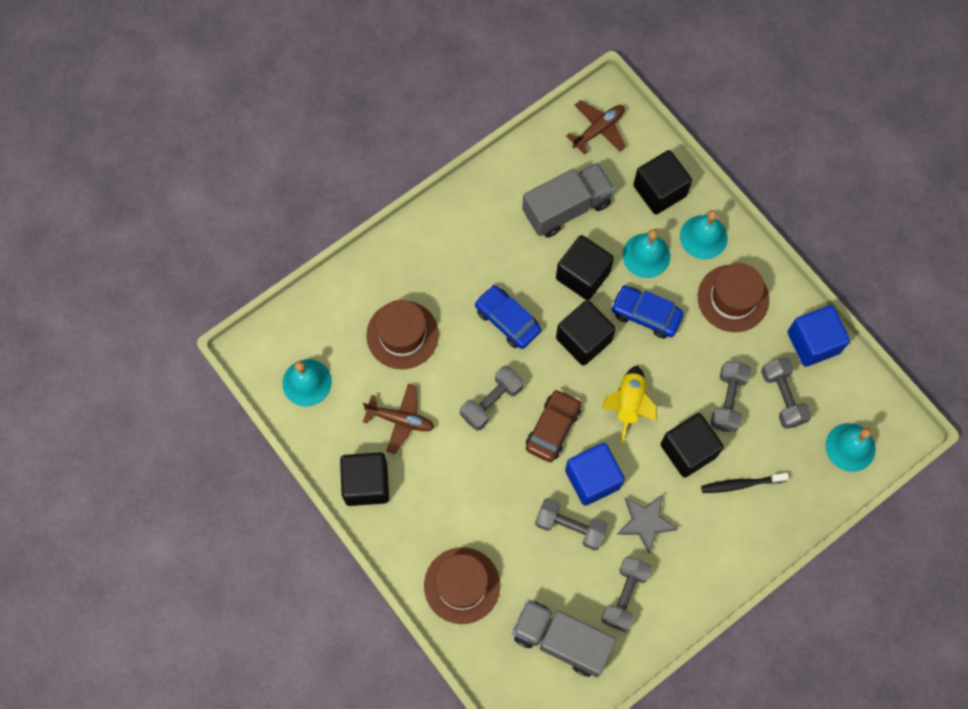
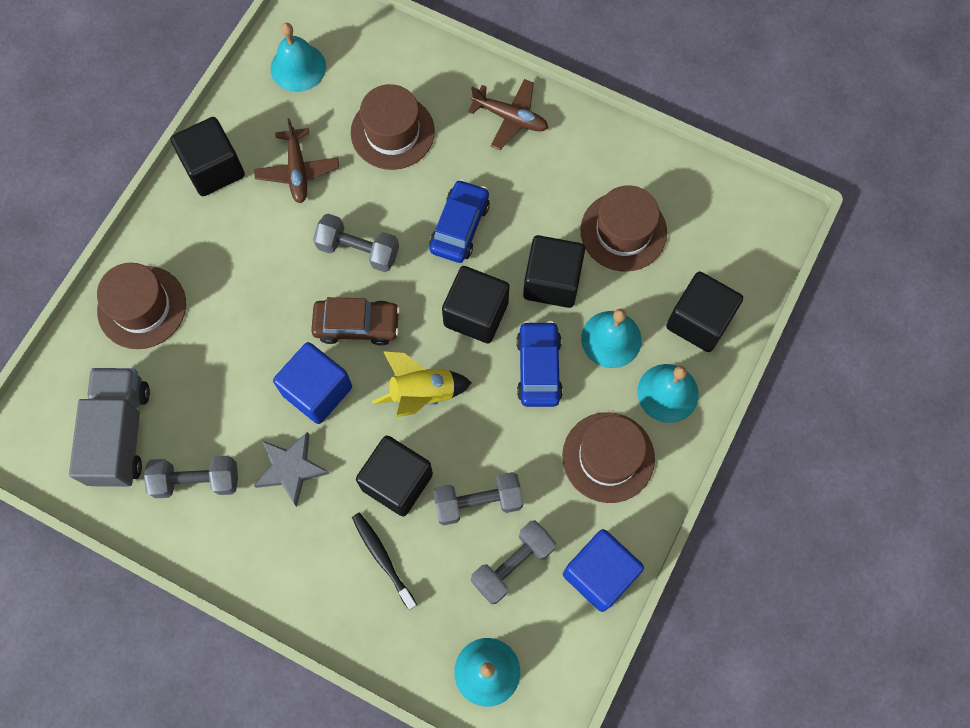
camera: 65 degrees right, 0 degrees up
(566, 208) = (623, 231): grey truck -> brown hat
(570, 527) = (252, 390): grey dumbbell -> none
(598, 130) = (737, 225): brown plane -> brown plane (510, 118)

